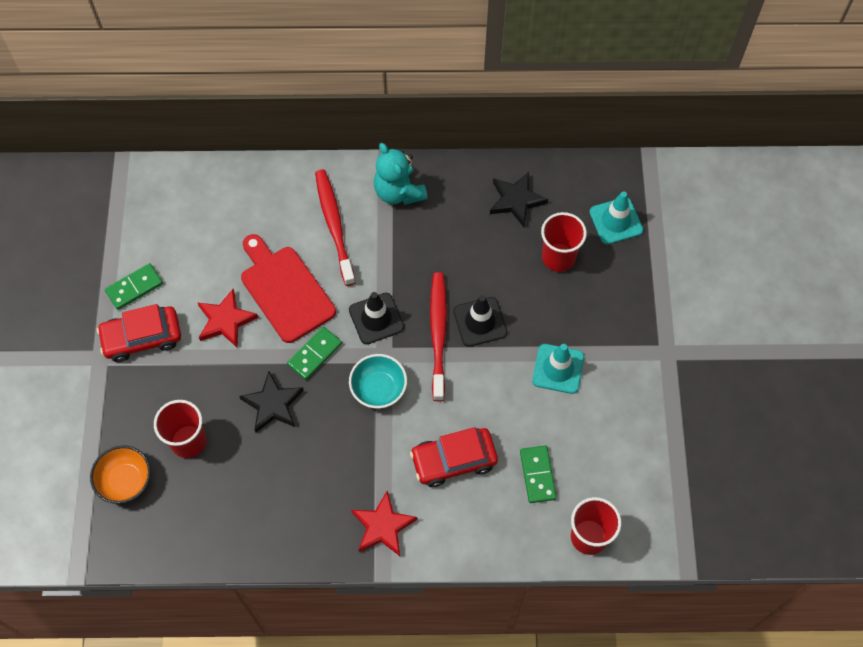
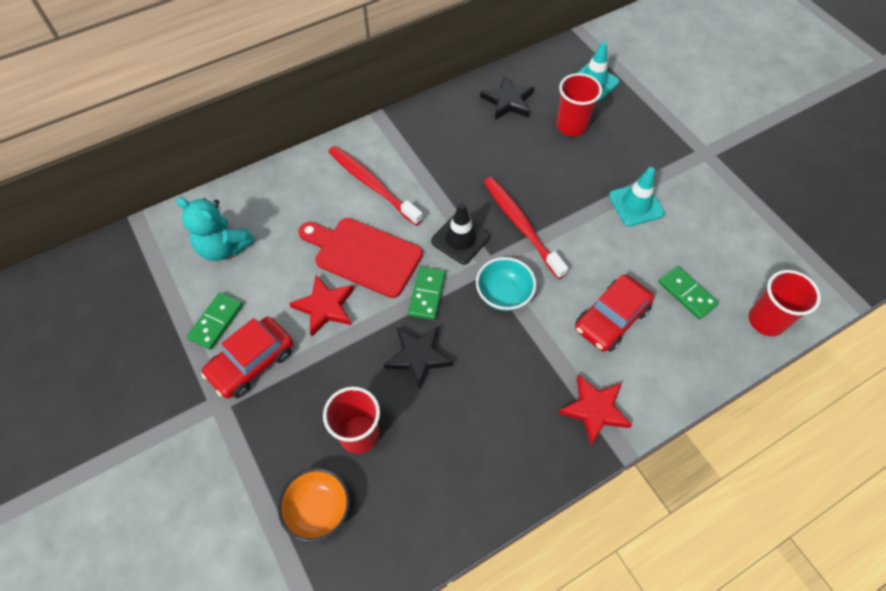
camera: 30 degrees left, 5 degrees down
(398, 192) = (409, 136): turquoise teddy bear -> turquoise teddy bear (224, 247)
(480, 322) = (548, 200): black traffic cone -> none

